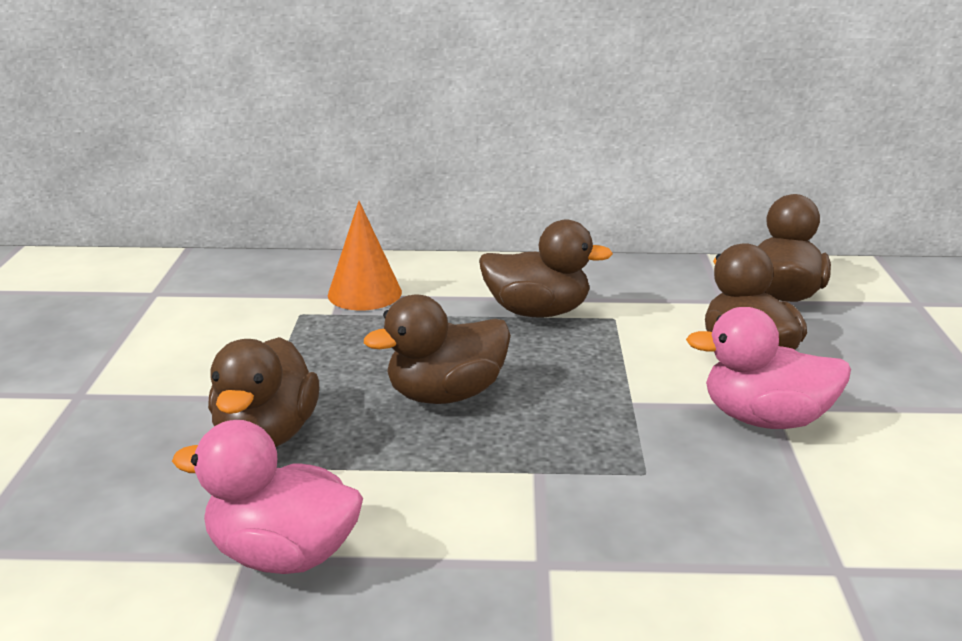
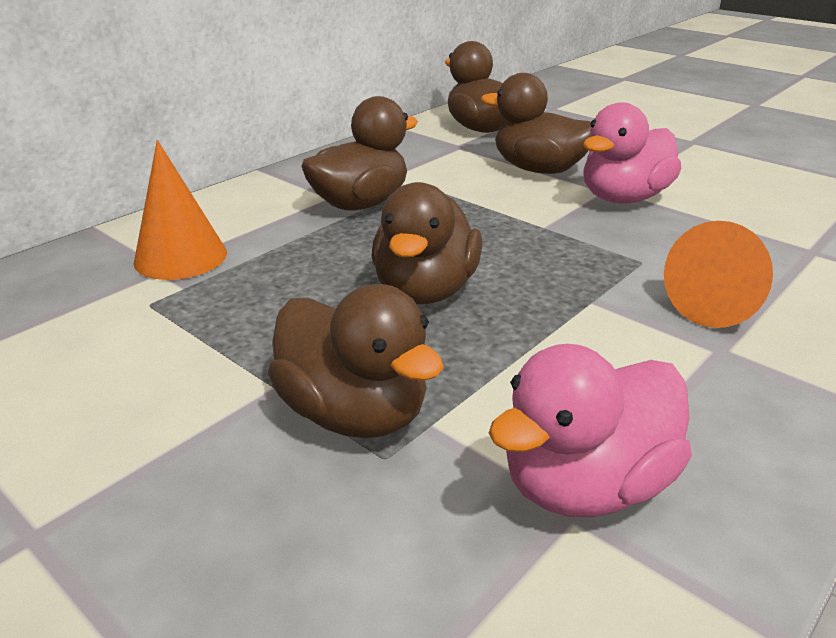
camera: 50 degrees left, 5 degrees up
(628, 540) = (721, 303): none -> orange cone

